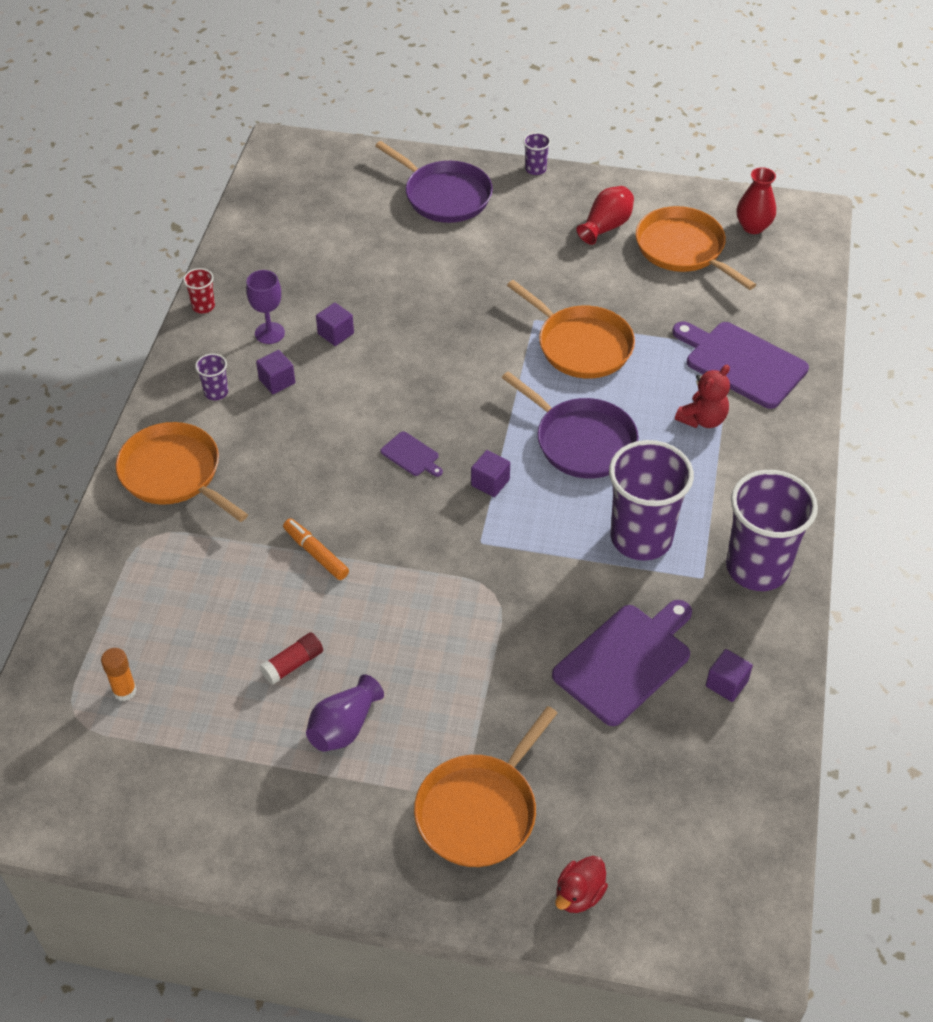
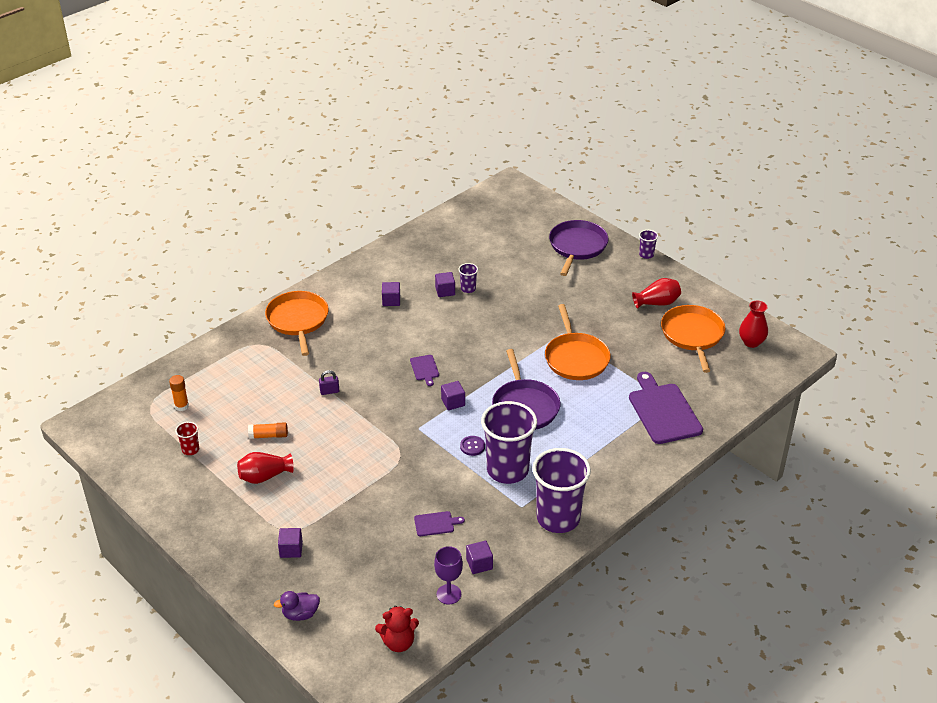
camera: 35 degrees right, 10 degrees down
(203, 306) = (390, 247): red cup -> red cup (190, 449)
(216, 392) = (355, 292): purple cup -> purple cup (468, 289)
(269, 333) = (410, 275): purple goblet -> purple goblet (449, 594)
(293, 664) = (268, 436): red glue stick -> orange glue stick
(316, 554) = (329, 391): orange marker -> purple padlock
(344, 727) = (264, 476): purple vase -> red vase
(444, 195) = (577, 246): purple pan -> purple pan turned 150 degrees counterclockwise
(480, 810) = (291, 549): orange pan -> purple cube
(570, 530) = (472, 446): none -> purple button
(579, 894) = (300, 614): red duck -> purple duck
(625, 661) = (436, 524): purple cutting board -> purple cutting board, size x0.46
(702, 419) = (607, 429): red teddy bear -> red teddy bear (398, 642)

